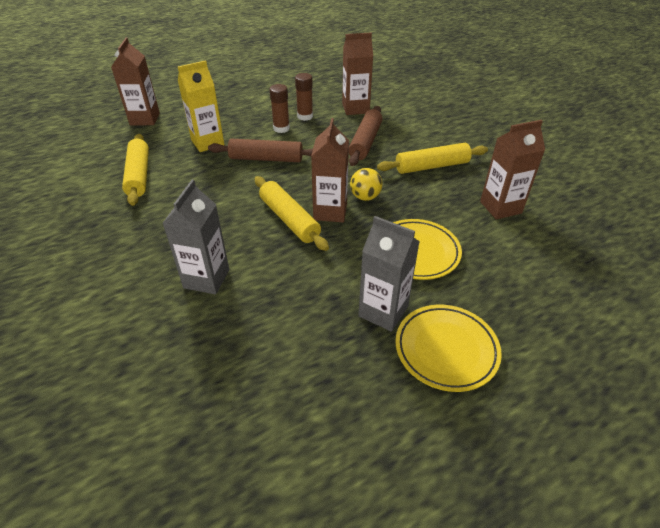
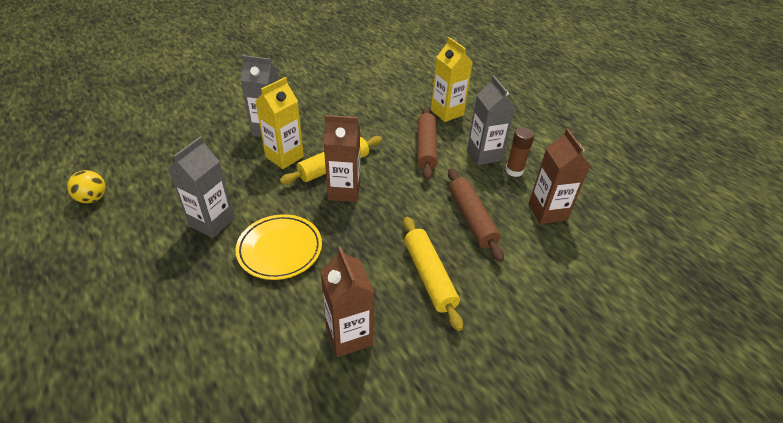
camera: 85 degrees right, 0 degrees up
(139, 175) = (393, 85): yellow rolling pin -> none
(145, 119) = (478, 76): brown carton -> none
(267, 259) = (284, 157): none -> yellow carton
(281, 128) = (484, 155): brown glue stick -> grey carton
(365, 142) = (471, 219): brown rolling pin -> brown rolling pin turned 60 degrees clockwise
(365, 197) = (367, 216): yellow ball -> yellow ball (93, 198)
(446, 350) = (160, 259): yellow plate -> none

